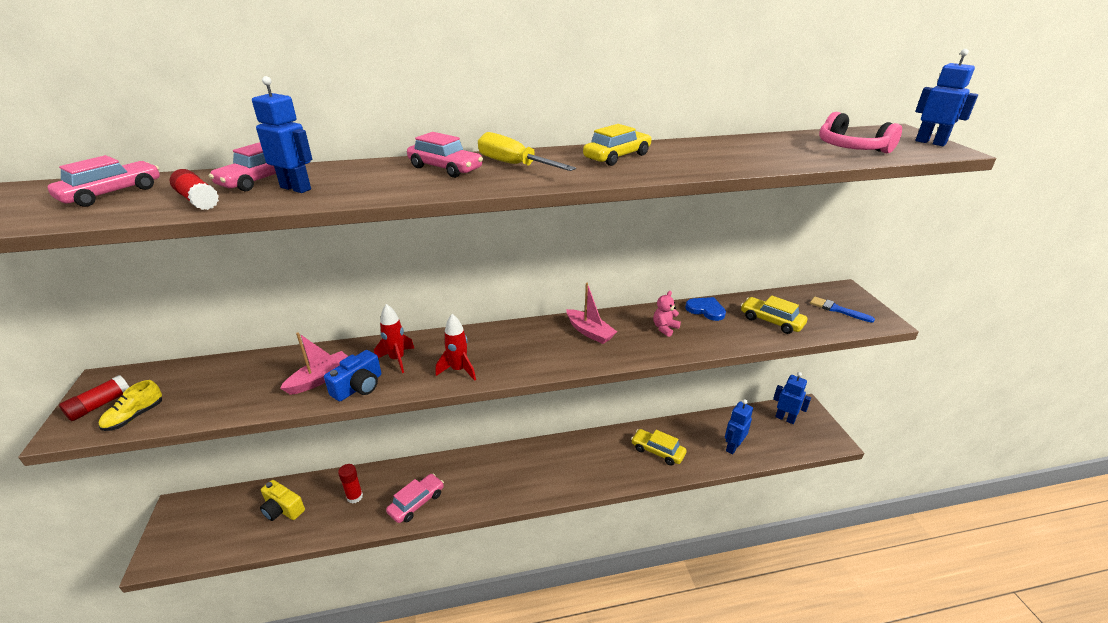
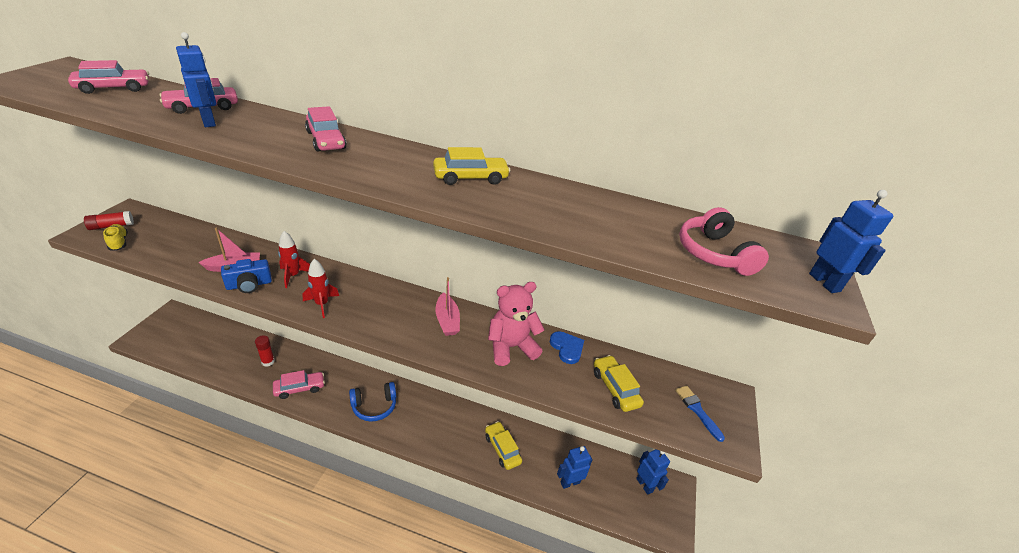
camera: 25 degrees right, 5 degrees up
(135, 416) = (119, 242): yellow shoe -> yellow shoe turned 90 degrees clockwise
(198, 200) = (144, 111): red glue stick -> none
(283, 509) = (222, 346): yellow camera -> none
(510, 478) = (374, 406): none -> blue headphones
(514, 165) = (378, 155): yellow screwdriver -> none
(664, 328) = (511, 347): pink teddy bear -> pink teddy bear, size x2.01

